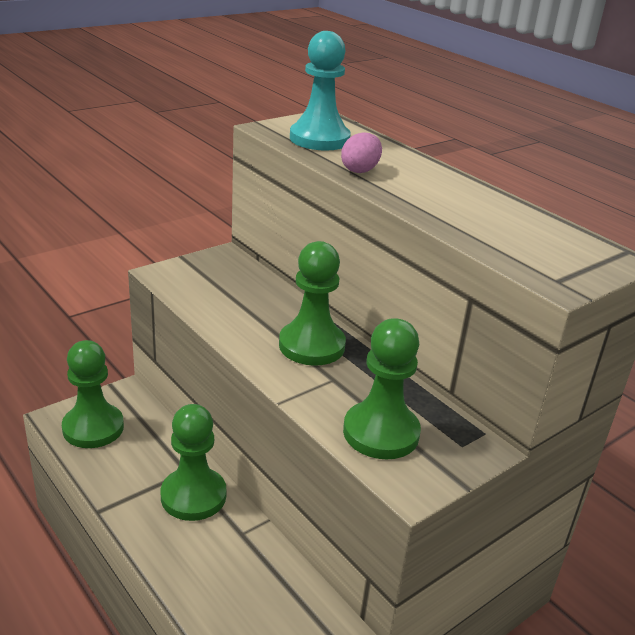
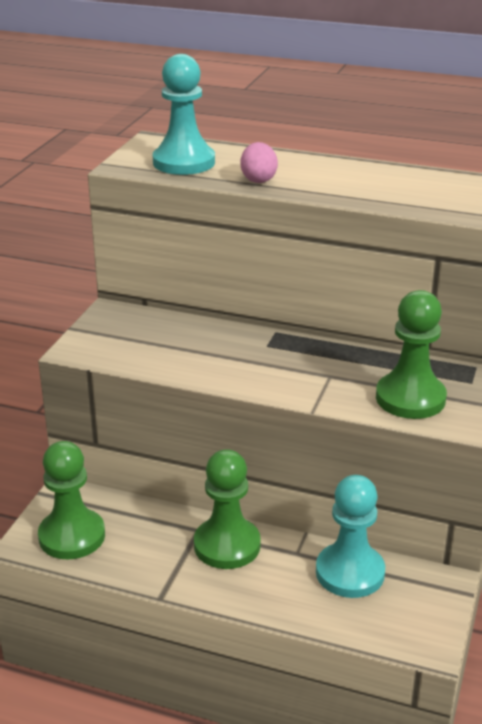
camera: 30 degrees left, 0 degrees up
(266, 576) = (350, 572): none -> turquoise pawn
(311, 345) = (282, 357): green pawn -> none

